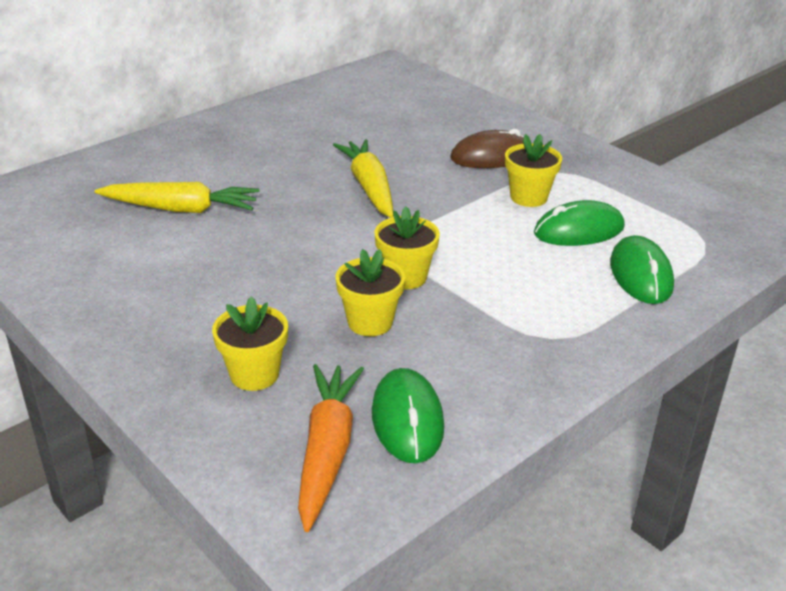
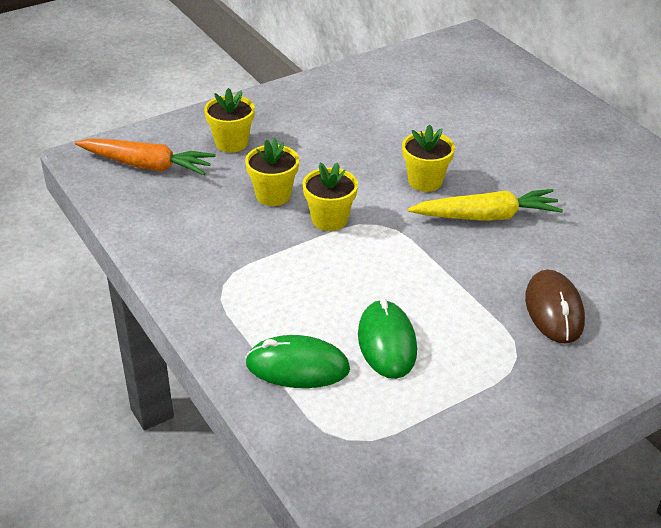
camera: 100 degrees right, 5 degrees up
(181, 209) = (454, 118): yellow carrot -> none
(407, 420) = (160, 199): green mouse -> none
(528, 197) = (459, 320): yellow flower pot -> yellow flower pot (425, 181)

